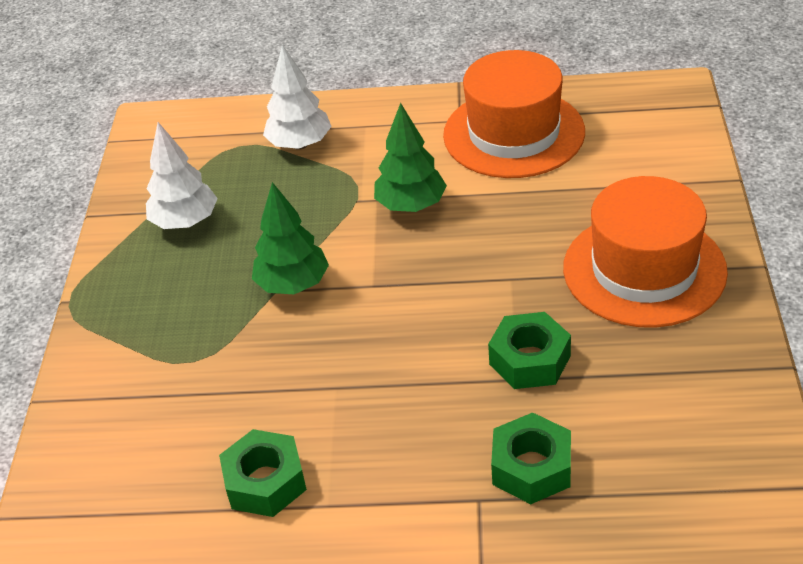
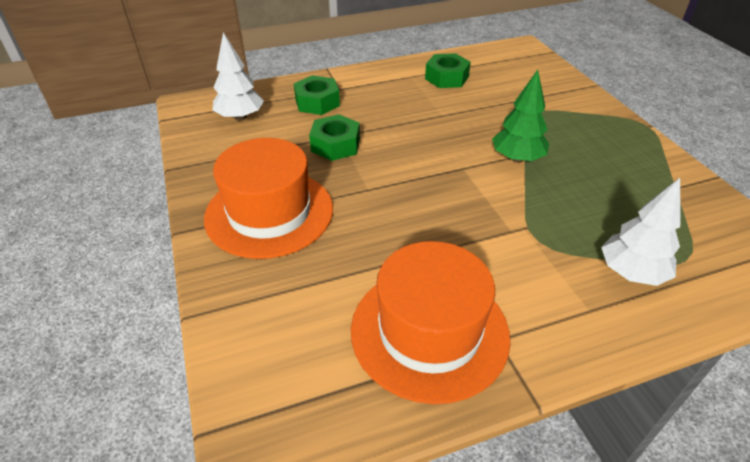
camera: 155 degrees right, 0 degrees up
(185, 222) = (641, 184): white tree -> white tree (240, 117)
(411, 205) = (479, 230): green tree -> none

